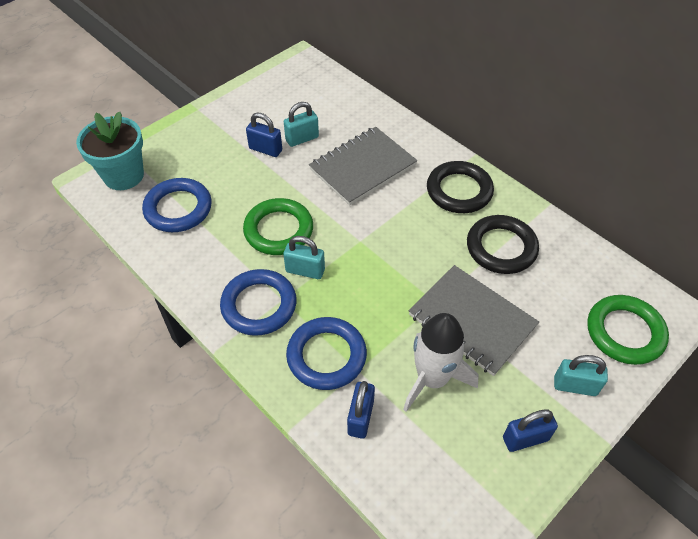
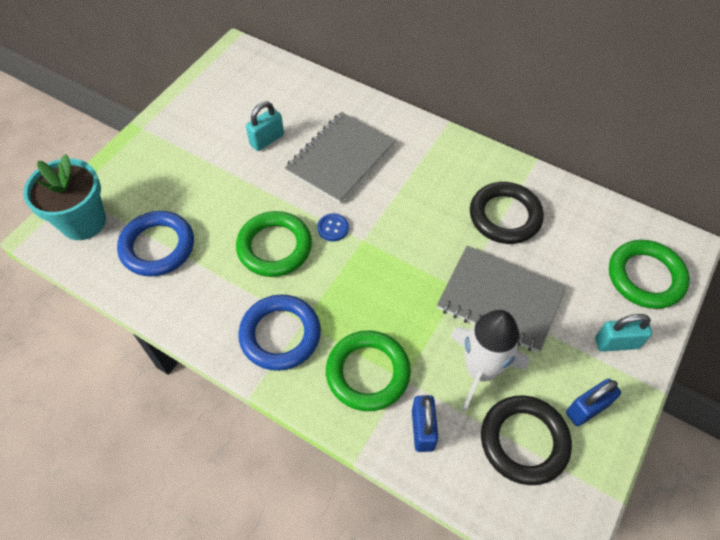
camera: 15 degrees left, 5 degrees up
(265, 149) = (231, 160): blue padlock -> none
(305, 270) = (316, 285): turquoise padlock -> none
(326, 356) = (368, 373): blue ring -> green ring
(336, 225) = (333, 228): none -> blue button
(459, 191) = (445, 164): black ring -> black ring (524, 441)

